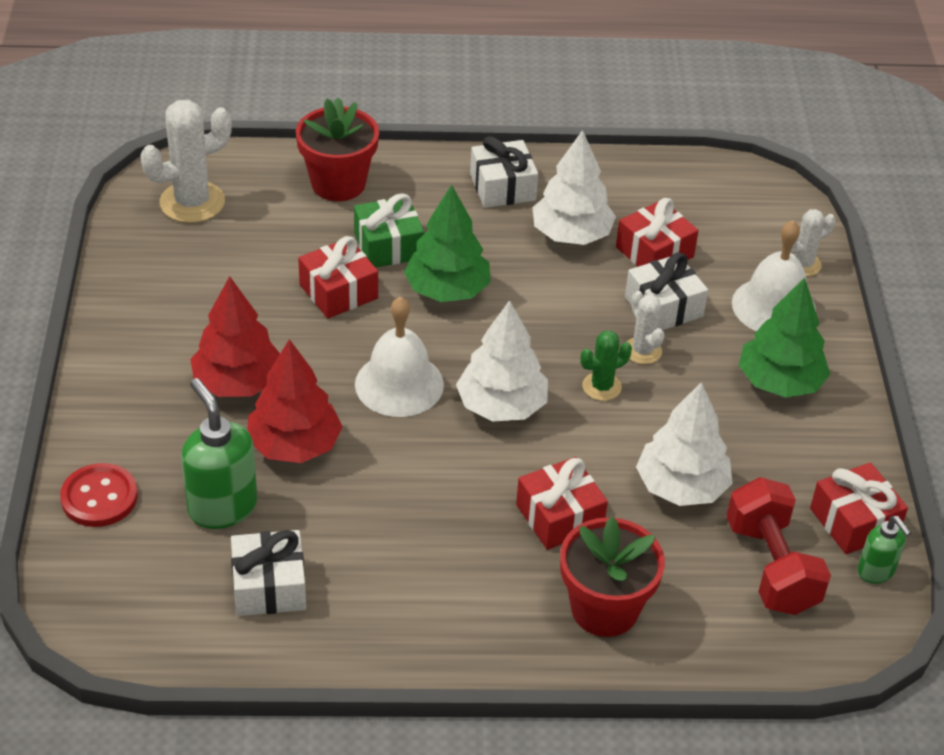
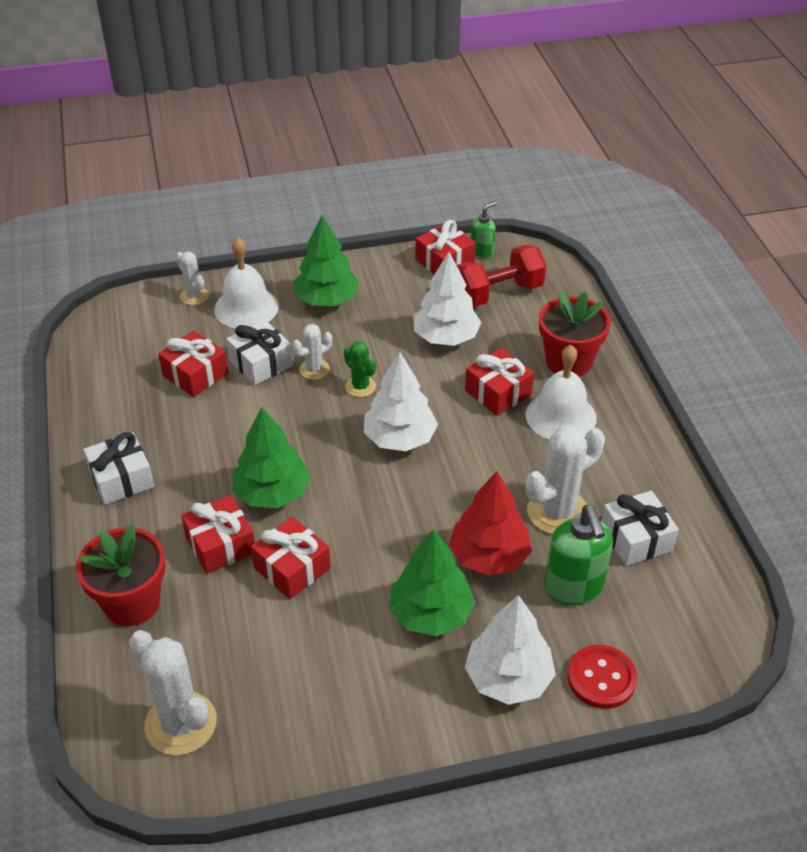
camera: 100 degrees left, 0 degrees up
(222, 507) = (573, 588): green soap dispenser -> green soap dispenser turned 60 degrees counterclockwise
(238, 383) = (431, 614): red tree -> green tree
(337, 522) = (557, 512): none -> white cactus
(388, 246) = (220, 545): green gift -> red gift
(399, 384) = (396, 504): white bell -> white bell (561, 416)
(571, 235) = (182, 425): white tree -> white tree (508, 678)

